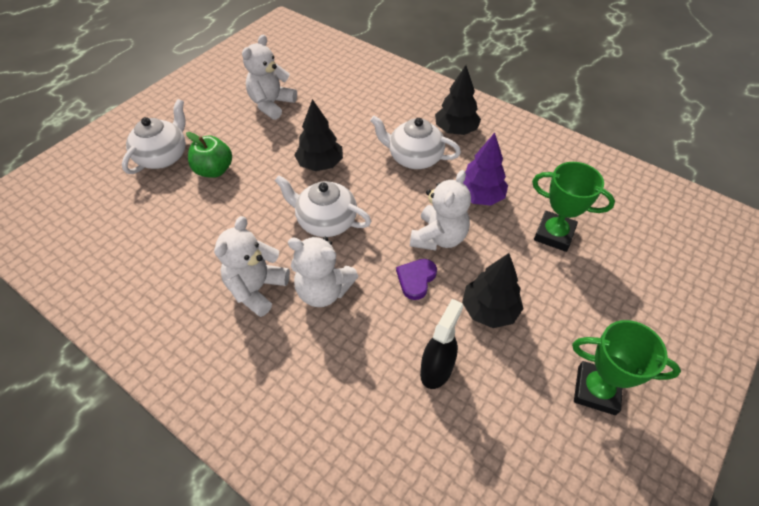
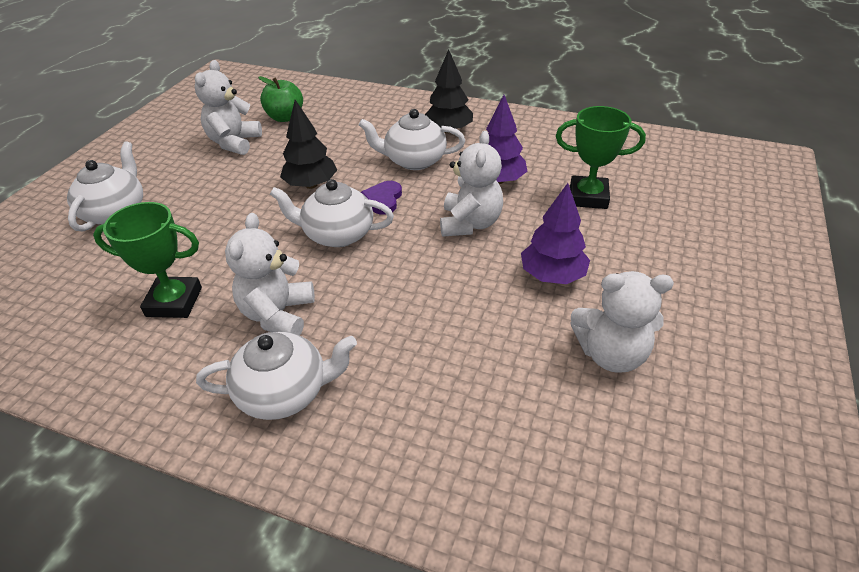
camera: 15 degrees left, 10 degrees down
(214, 170) = (185, 213): green apple -> green apple (285, 117)
(241, 362) = (284, 392): none -> white teapot
(323, 291) = (360, 299): white teddy bear -> white teddy bear (611, 354)
(416, 279) = (461, 265): purple heart -> purple heart (383, 199)
(436, 369) = (519, 342): black spray bottle -> none
(489, 310) = (552, 275): black tree -> purple tree
(596, 390) = (695, 320): green trophy -> green trophy (174, 302)

